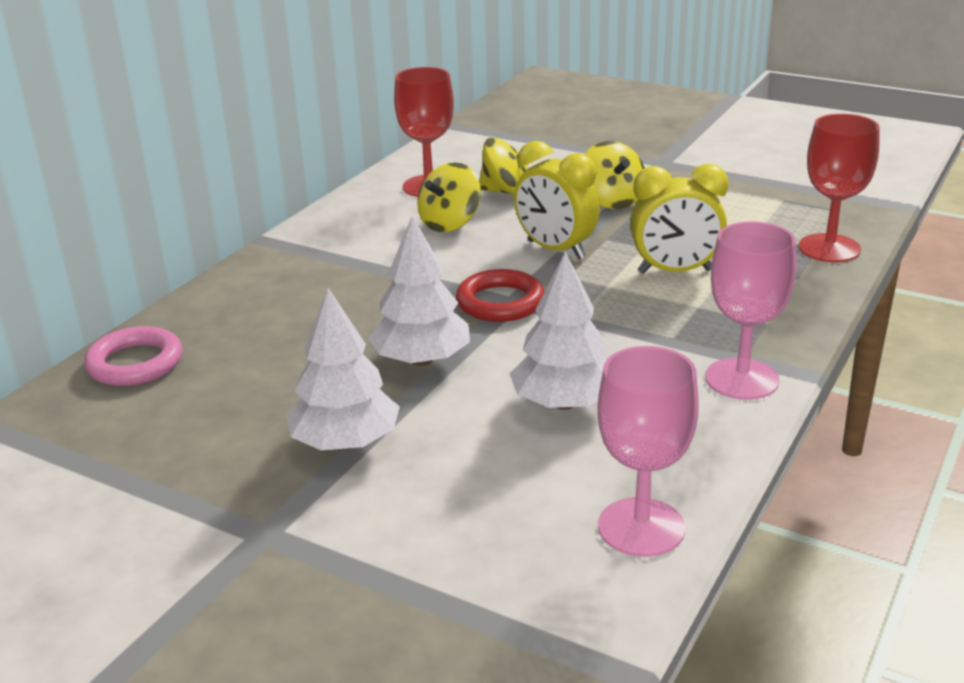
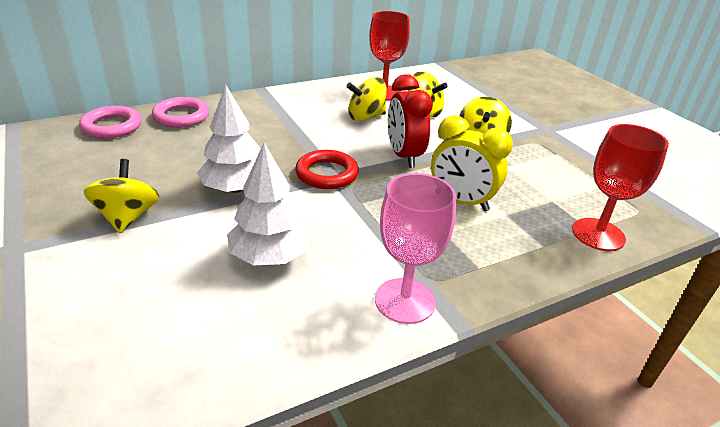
camera: 30 degrees right, 5 degrees up
(212, 313) = (181, 117): none -> pink ring
(346, 442) = (127, 217): white tree -> yellow spinning top
(555, 250) = (404, 156): yellow clock -> red clock
(641, 527) = (187, 374): pink goblet -> none

